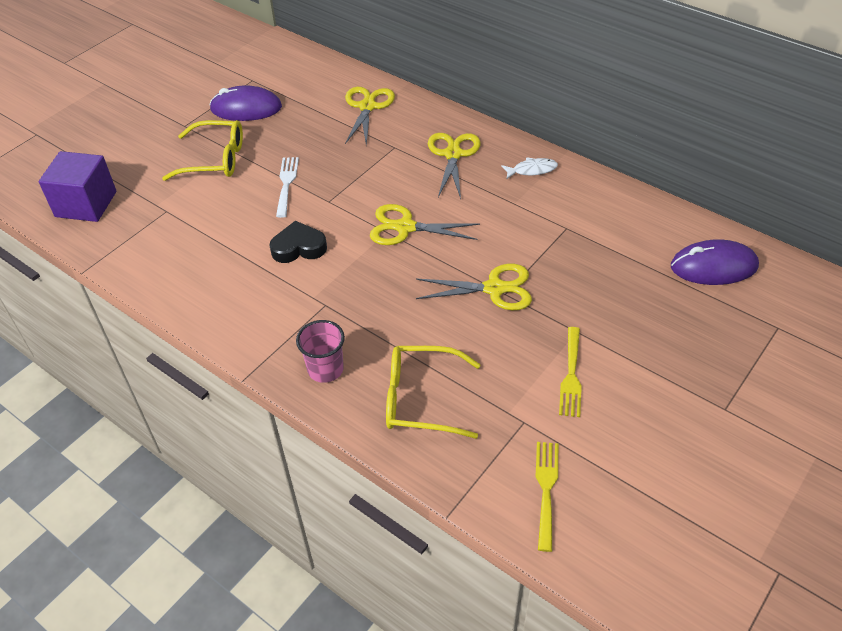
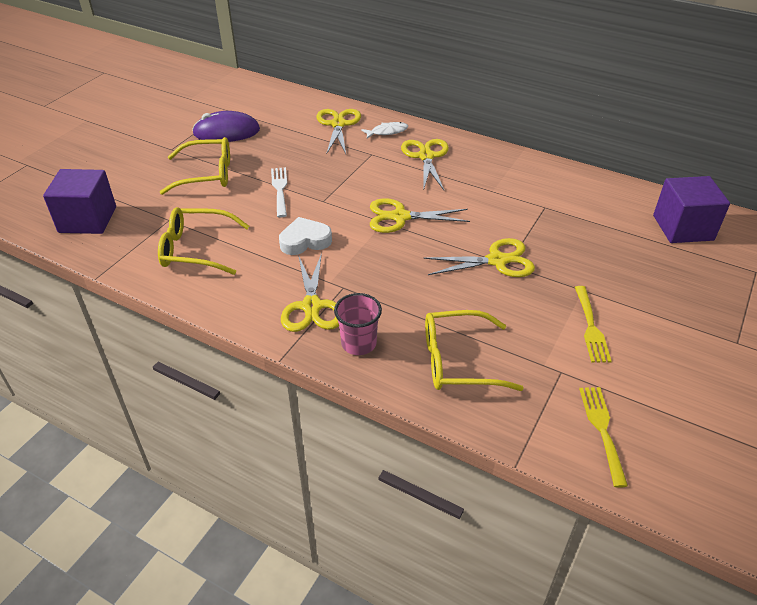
camera: 10 degrees left, 5 degrees down
(187, 248) = (197, 249): none -> yellow glasses
(288, 324) = (312, 307): none -> yellow scissors
(299, 247) = (305, 241): black heart -> white heart
(532, 170) = (499, 164): white fish -> white fish (387, 132)
(713, 266) = (683, 228): purple mouse -> purple cube

